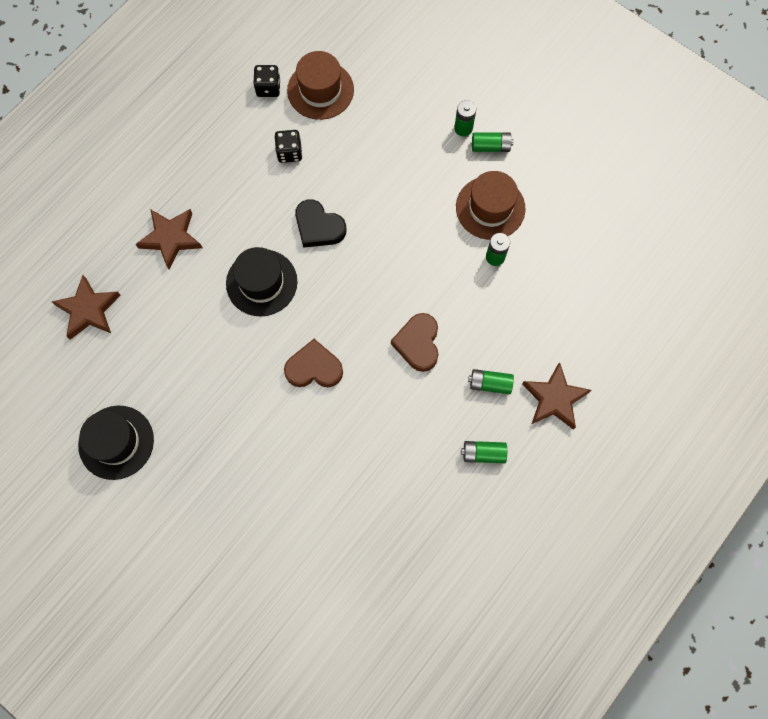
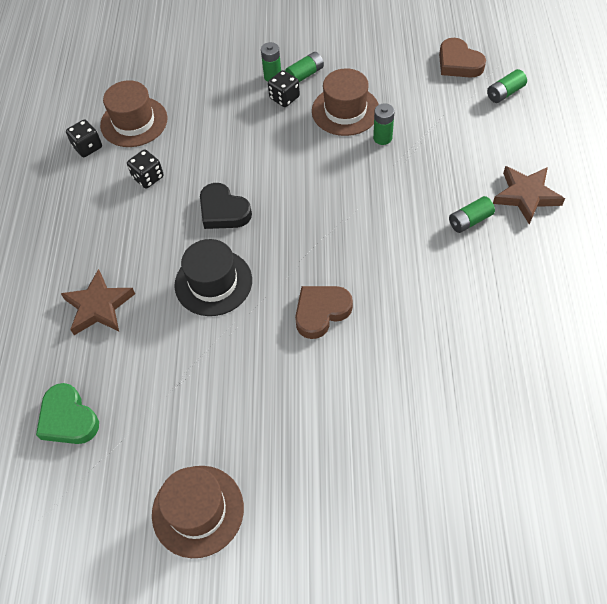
camera: 35 degrees left, 15 degrees down
(88, 310) = (68, 418): brown star -> green heart
(116, 442) = (198, 511): black hat -> brown hat
(318, 227) = (223, 211): black heart -> black heart turned 45 degrees clockwise
(418, 343) = (386, 234): brown heart -> brown heart (458, 63)
(454, 157) = (284, 98): none -> black dice
(483, 453) = (518, 271): green battery -> green battery (505, 93)

